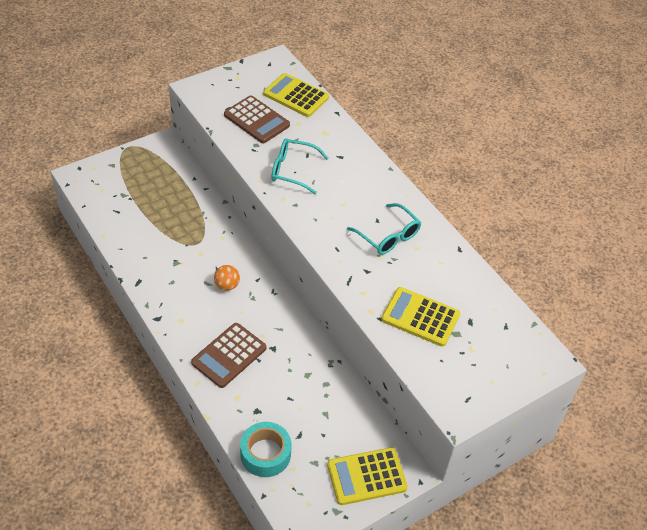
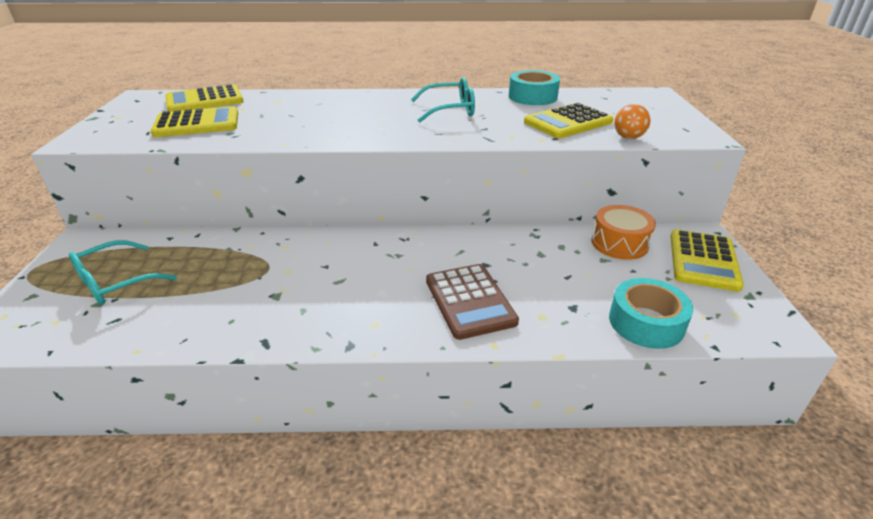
camera: 55 degrees left, 15 degrees down
(227, 285) = (360, 267): orange ball -> orange ball (628, 137)
(256, 120) = (197, 124): brown calculator -> yellow calculator
(293, 170) = (300, 125): turquoise glasses -> turquoise glasses (116, 282)
(355, 418) = (619, 243): none -> orange drum
(464, 276) = (532, 97): none -> turquoise tape

